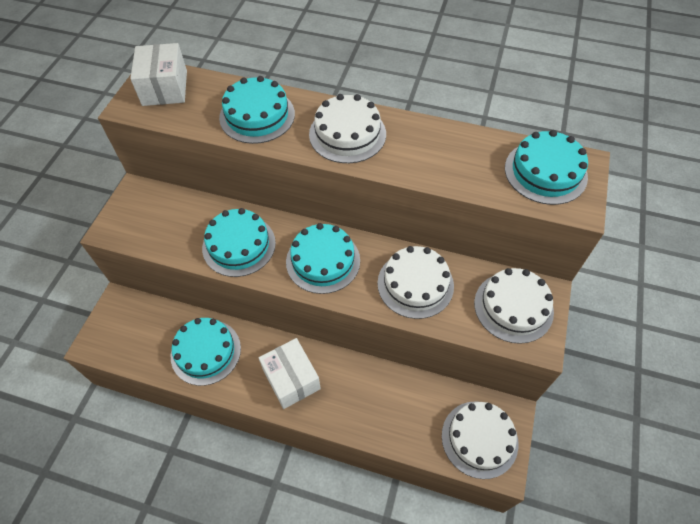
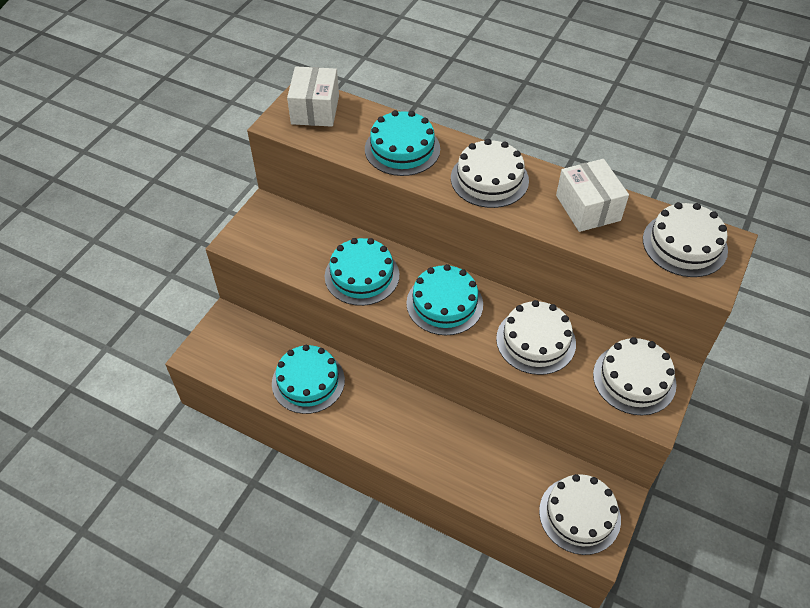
camera: 10 degrees right, 5 degrees down
(291, 379) = (392, 423): white box -> white box (587, 208)
(545, 172) = (684, 244): turquoise cake -> white cake

